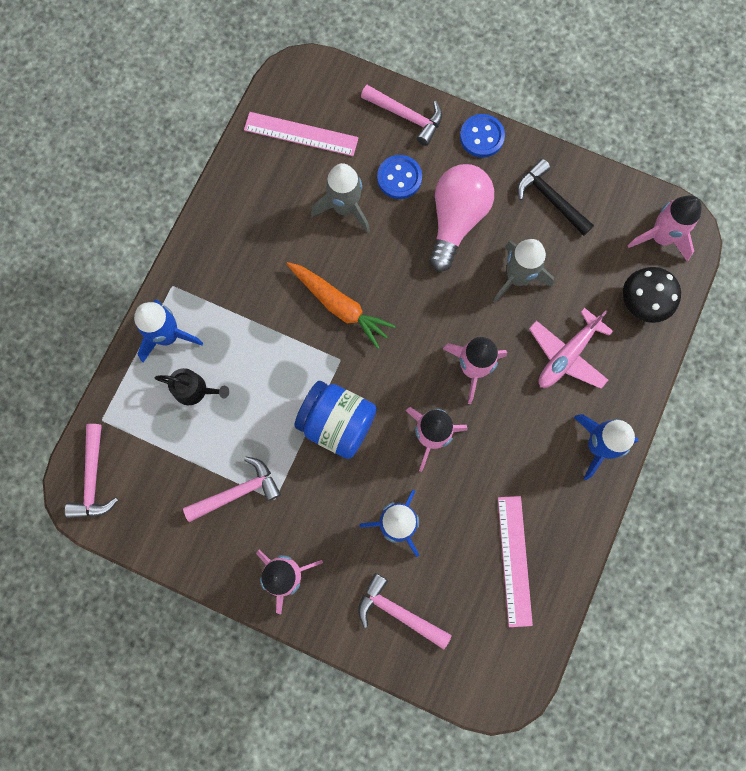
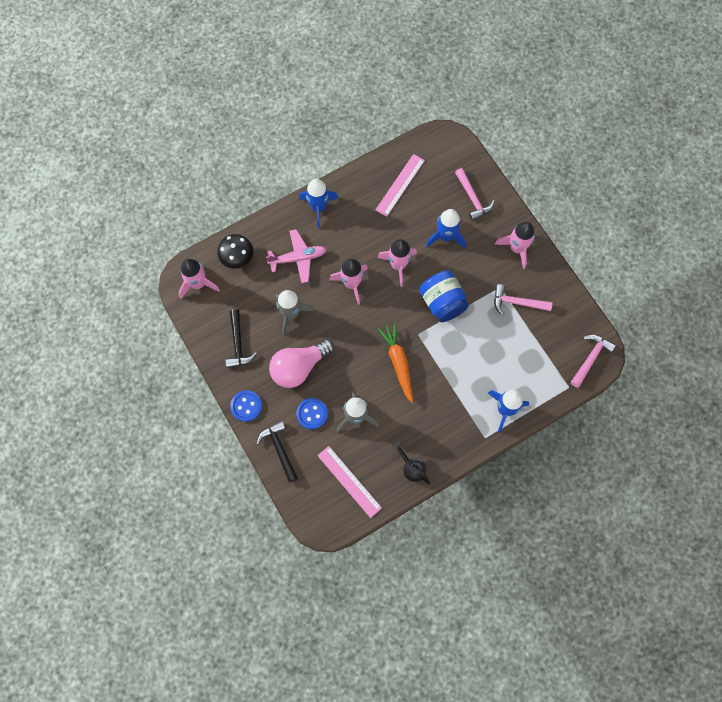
camera: 145 degrees left, 5 degrees down
(194, 390) = (508, 370): black watering can -> black watering can (412, 467)
(406, 116) = (279, 449): pink hammer -> black hammer

